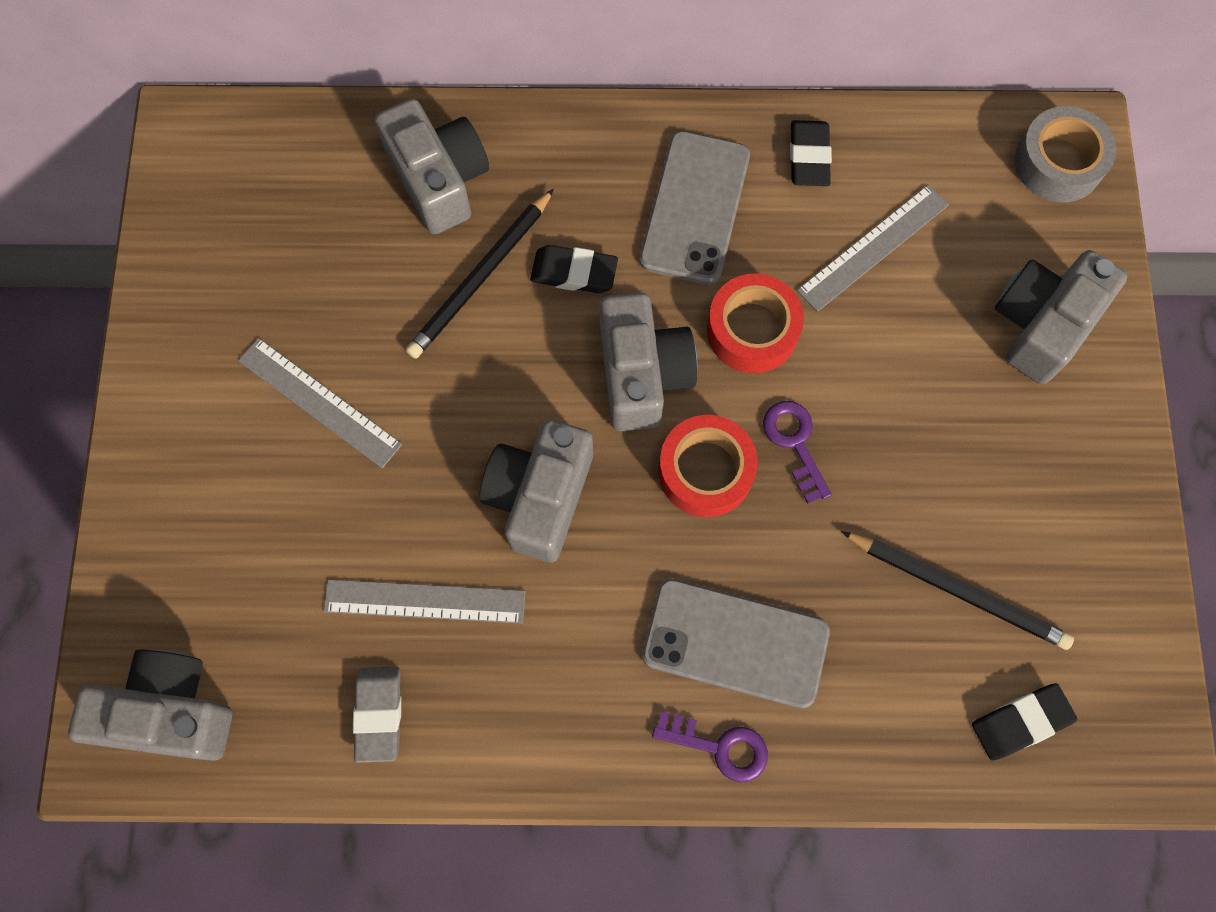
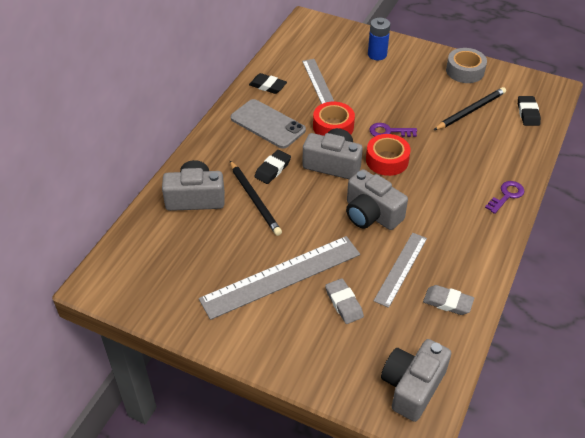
camera: 65 degrees left, 25 degrees down
(302, 531) = (344, 303): none -> grey eraser
(319, 402) = (281, 276): grey ruler -> grey ruler, size x1.69
(735, 643) = (465, 176): grey phone -> none
(1042, 324) = (377, 54): grey camera -> blue battery
(1058, 163) = (315, 28): grey tape -> grey tape (465, 71)

